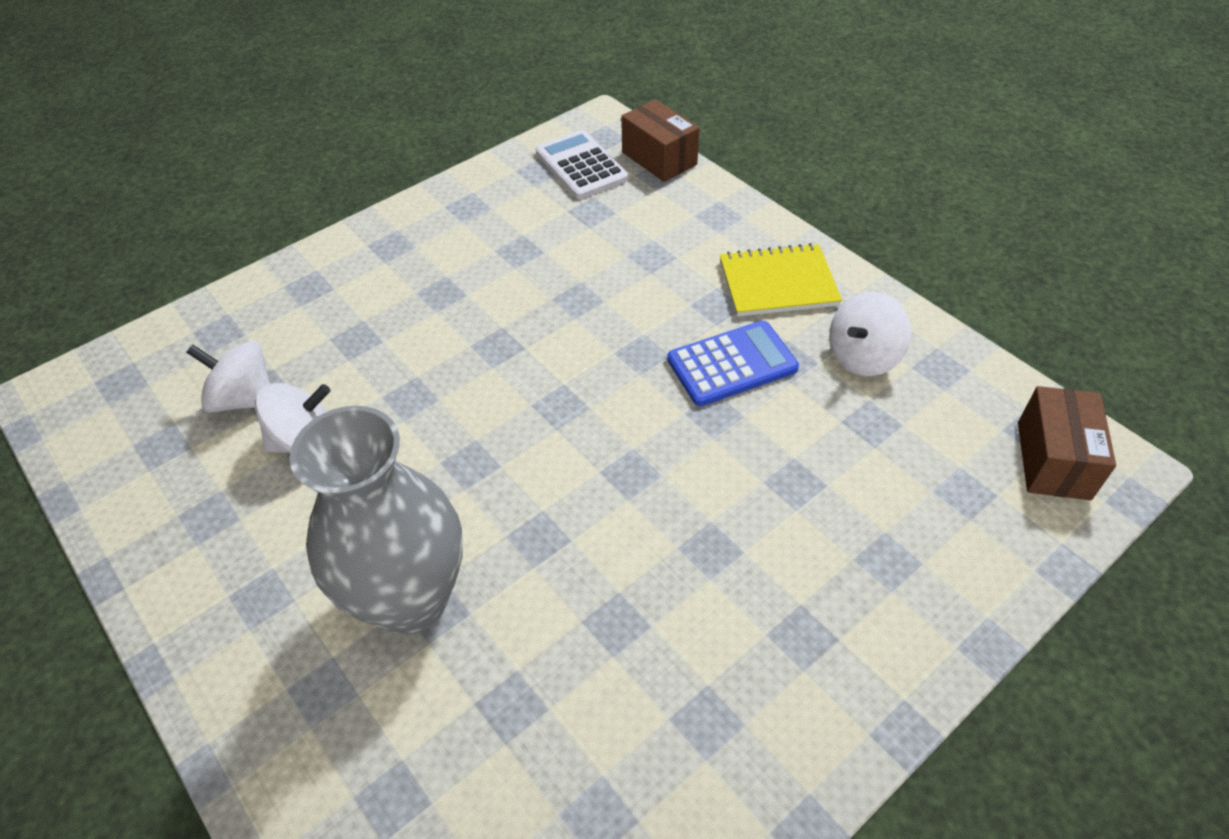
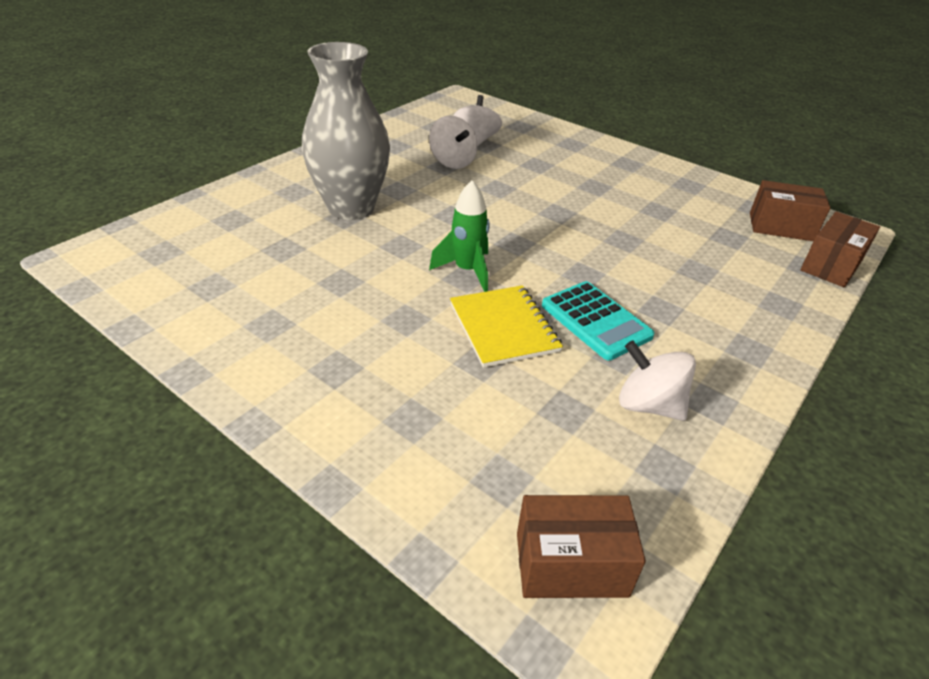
camera: 75 degrees right, 10 degrees down
(581, 166) = (781, 227): white calculator -> brown box
(616, 468) = (467, 271): none -> green rocket
(732, 364) = (596, 321): blue calculator -> turquoise calculator
(778, 283) = (715, 345): yellow notebook -> yellow notebook (504, 327)

